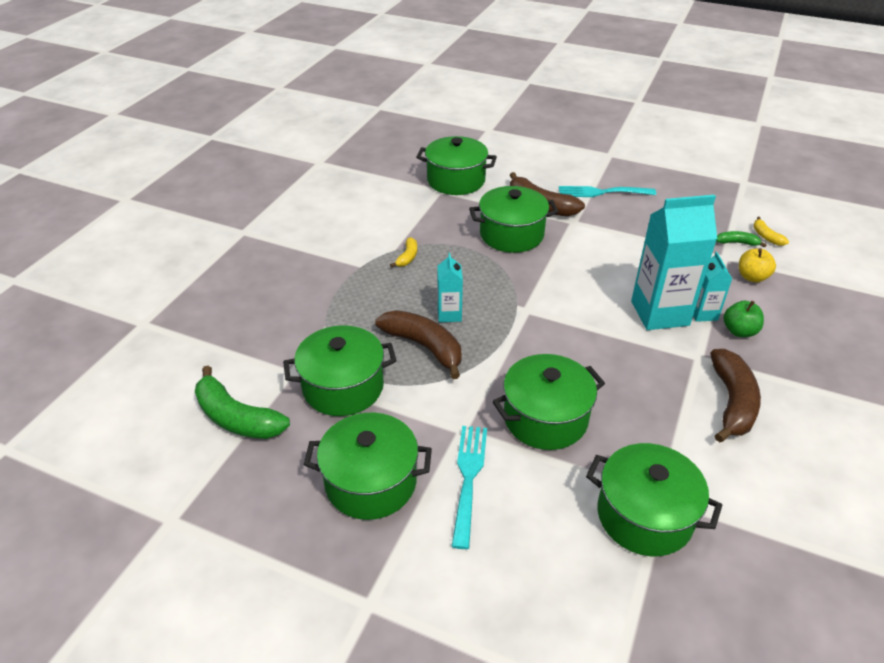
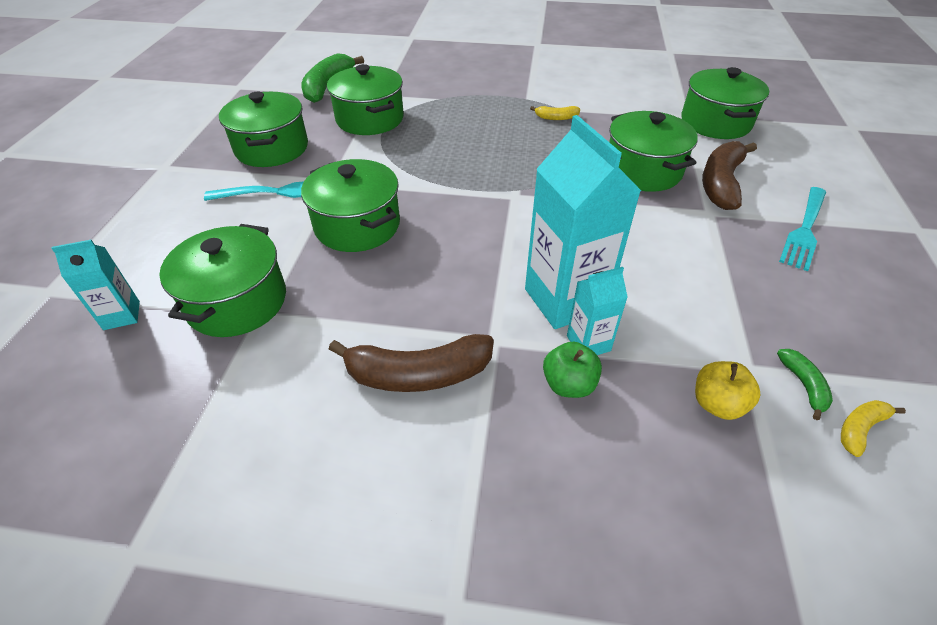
camera: 75 degrees right, 5 degrees up
(424, 347) = (432, 146): brown banana -> none
(449, 314) = (483, 152): turquoise carton -> turquoise carton (122, 315)
(602, 192) = (804, 230): turquoise fork -> turquoise fork turned 135 degrees counterclockwise

